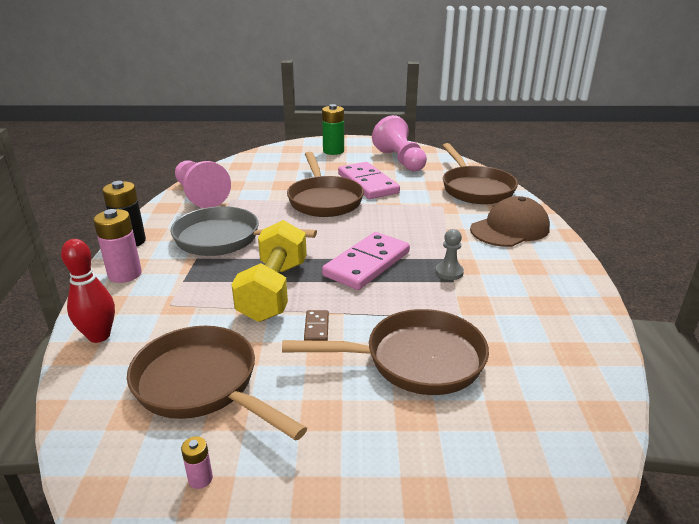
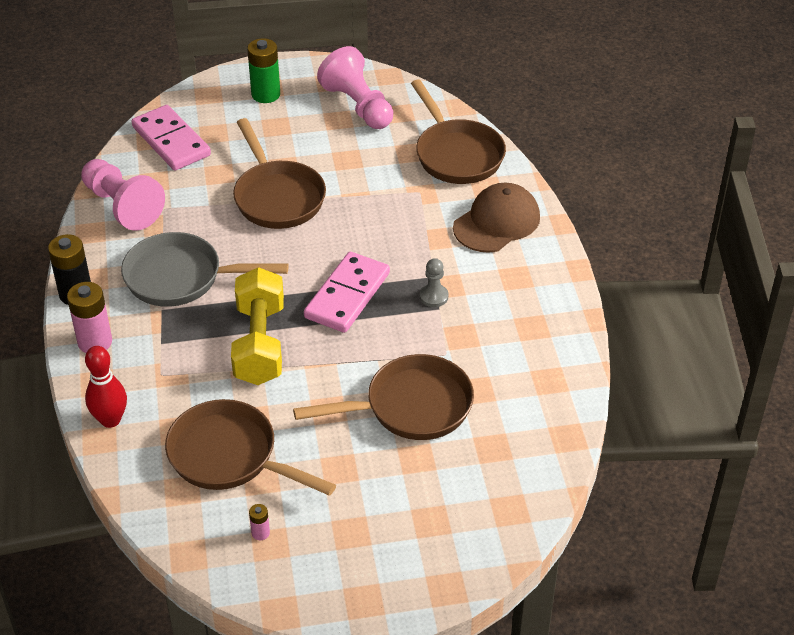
camera: 10 degrees left, 15 degrees up
(316, 328) = (314, 383): brown domino -> none
(367, 183) = (324, 159): pink domino -> pink domino (171, 141)

